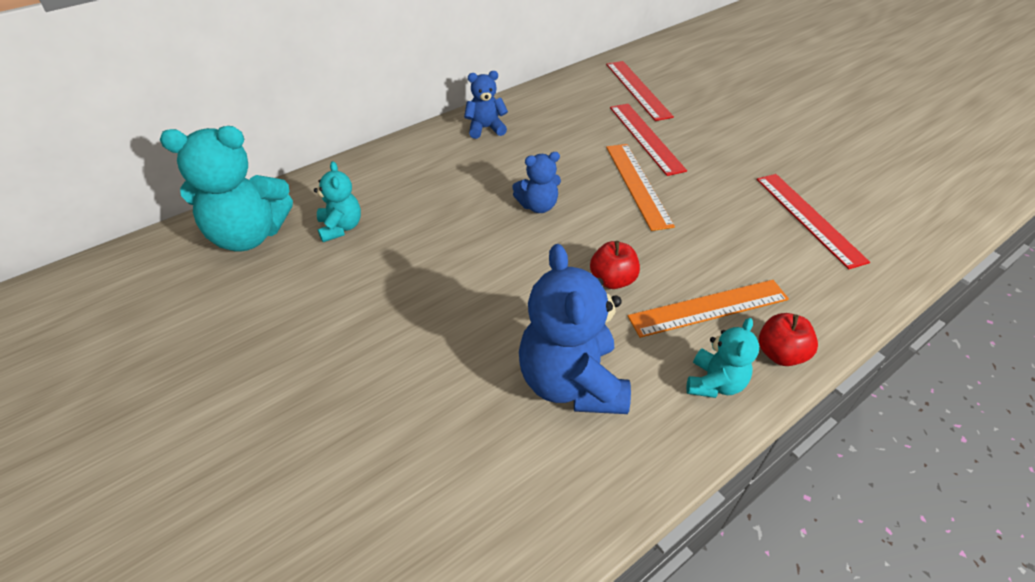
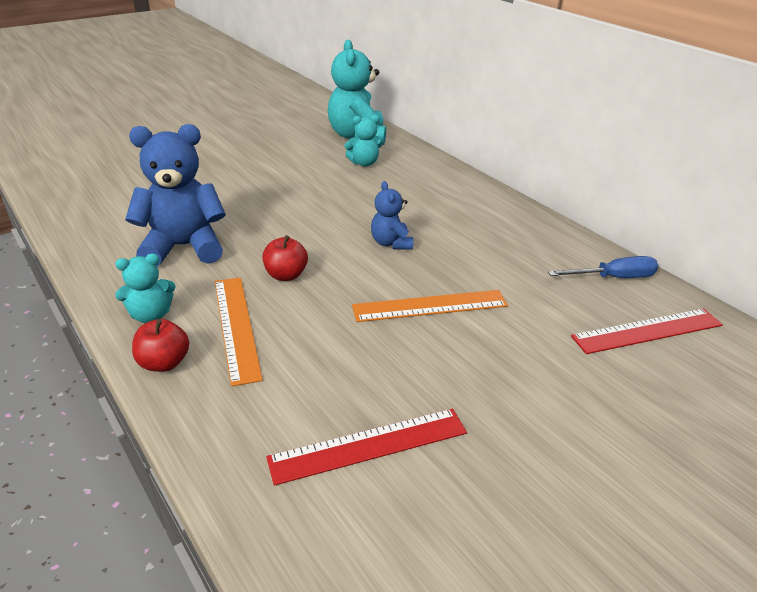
camera: 90 degrees right, 10 degrees down
(485, 128) = (513, 220): blue teddy bear -> none
(574, 92) = (613, 278): none -> blue screwdriver
(646, 138) = (528, 323): red ruler -> none
(714, 383) = (151, 315): turquoise teddy bear -> turquoise teddy bear turned 45 degrees counterclockwise

